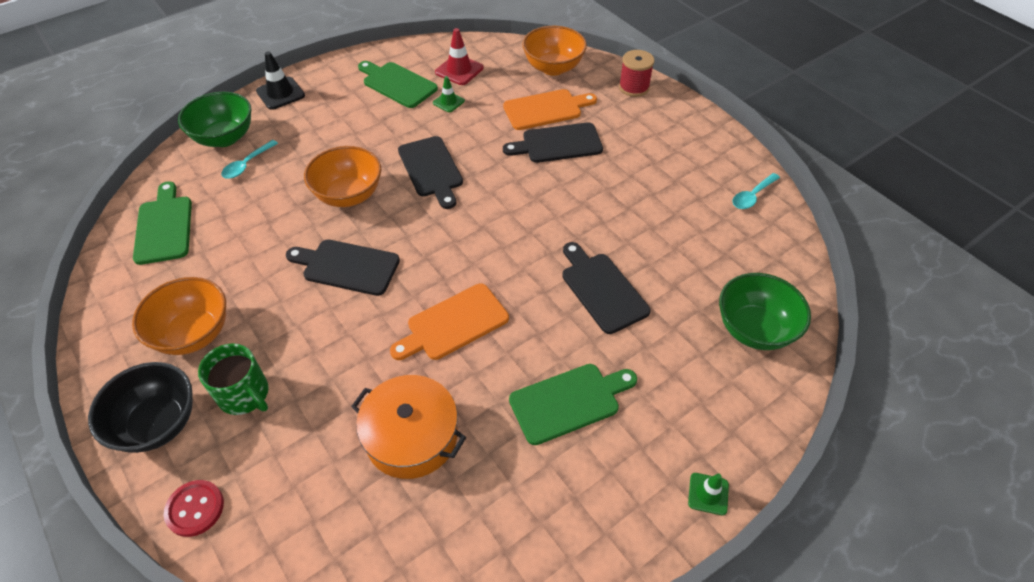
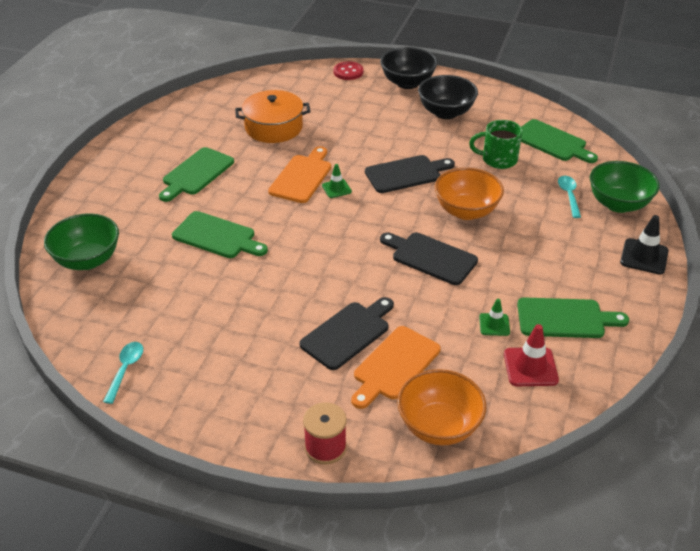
camera: 145 degrees right, 10 degrees down
(194, 334) = (446, 112): orange bowl -> black bowl
(245, 395) = (381, 106): green mug -> green mug (498, 159)
(602, 289) = (217, 236): black cutting board -> green cutting board
(708, 494) = (89, 170): green traffic cone -> green traffic cone (336, 188)

